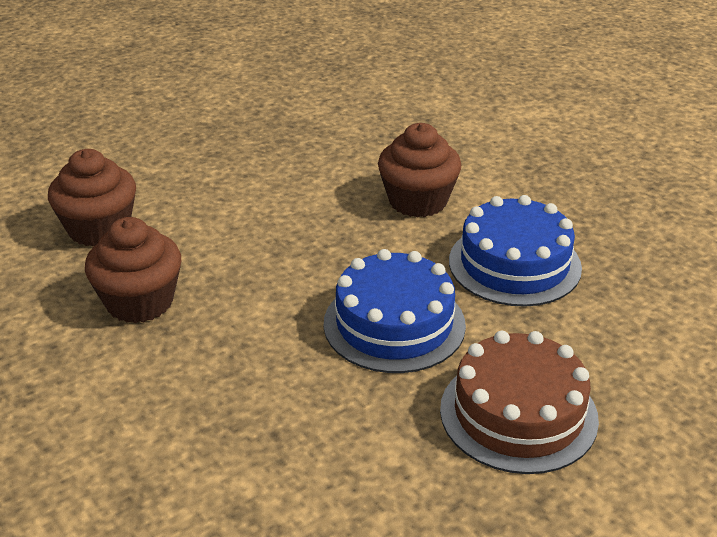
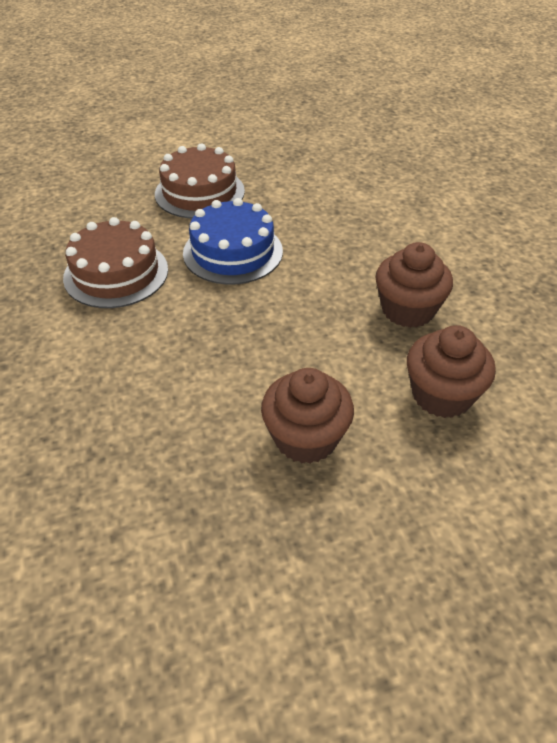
camera: 160 degrees left, 10 degrees up
(418, 201) = (137, 350): brown cupcake -> brown cupcake (306, 438)
(514, 264) = (116, 273): blue cake -> brown cake

